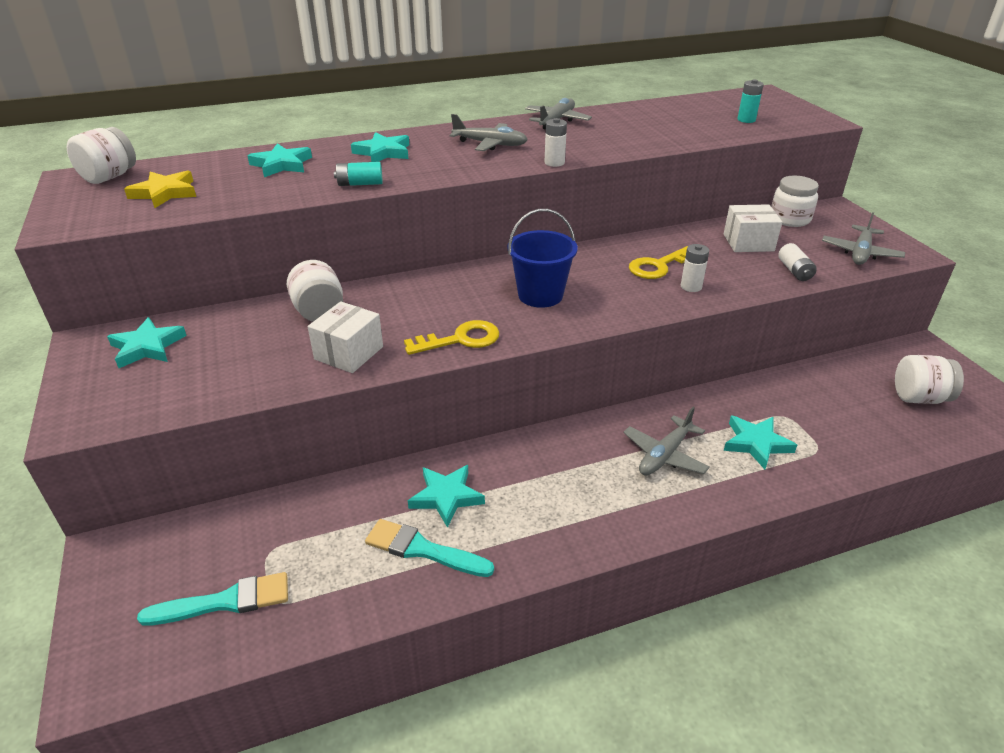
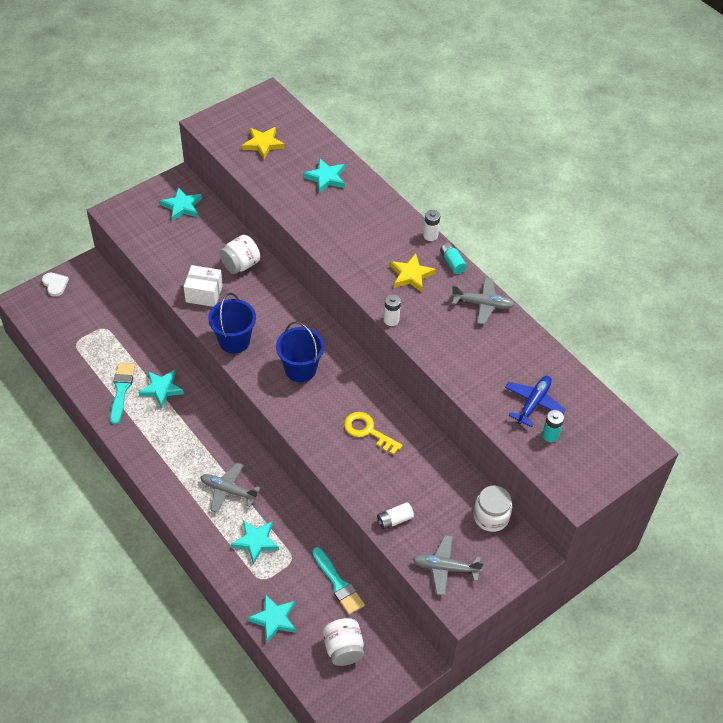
camera: 70 degrees right, 15 degrees up
(103, 614) = (55, 284): none -> white heart
(109, 177) = (275, 110): white jar -> none
(225, 602) = (71, 324): turquoise brush -> turquoise brush (338, 583)
(360, 184) = (311, 227): turquoise battery -> turquoise battery (452, 262)
(383, 152) = (369, 221): turquoise star -> turquoise star (274, 619)
(460, 339) = (234, 341): yellow key -> blue bucket
(490, 144) = (411, 275): grey plane -> yellow star
(691, 286) = (344, 454): white battery -> white battery (430, 235)
(702, 120) = (533, 403): none -> blue plane
(748, 242) = (431, 487): white box -> none

